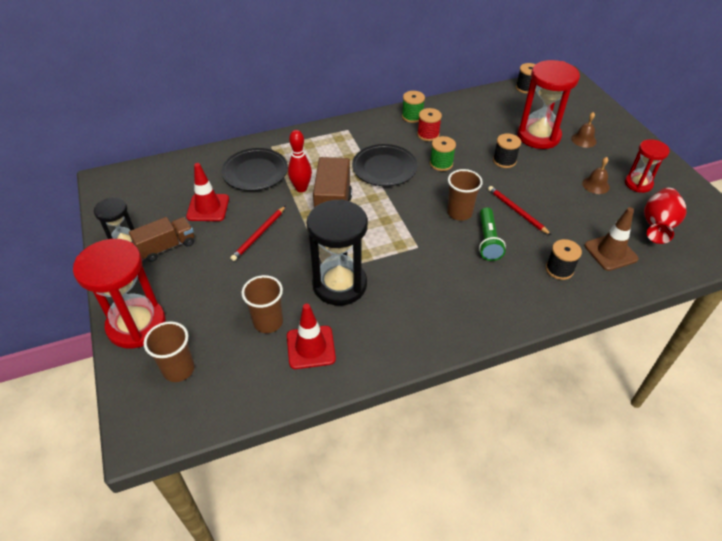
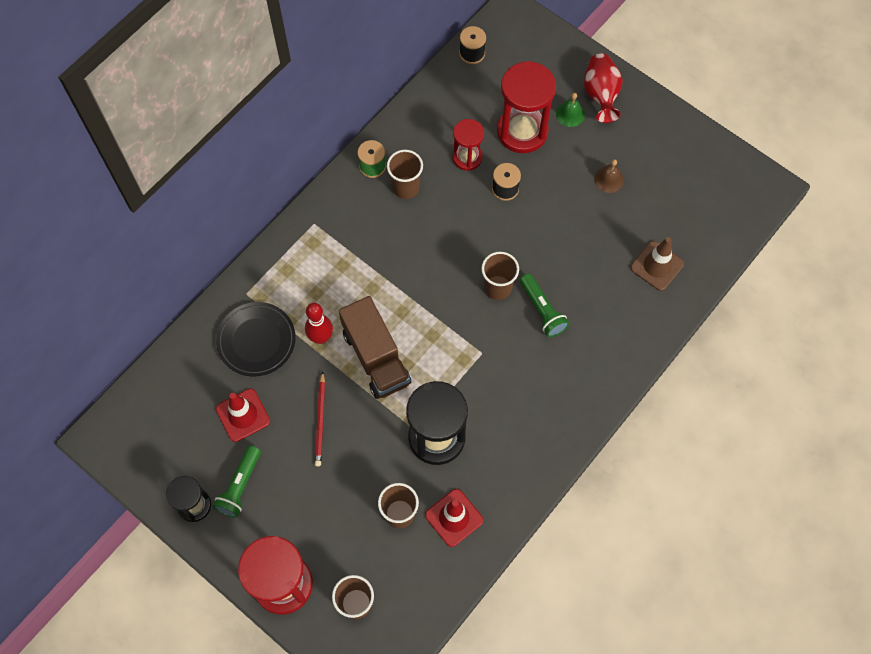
camera: 30 degrees left, 20 degrees up
(167, 247) = (240, 486): brown truck -> green flashlight
(384, 168) = (389, 263): black plate -> none
(428, 134) = (406, 187): red spool -> brown cup
(441, 164) = (443, 226): green spool -> none
(517, 211) = (551, 256): red pencil -> none
(559, 269) = (621, 312): black spool -> none
(583, 140) = (570, 114): brown bell -> green bell
(638, 184) = (648, 156): red hourglass -> red hourglass (467, 157)
(657, 226) = (685, 208): red vase -> red vase (600, 95)

